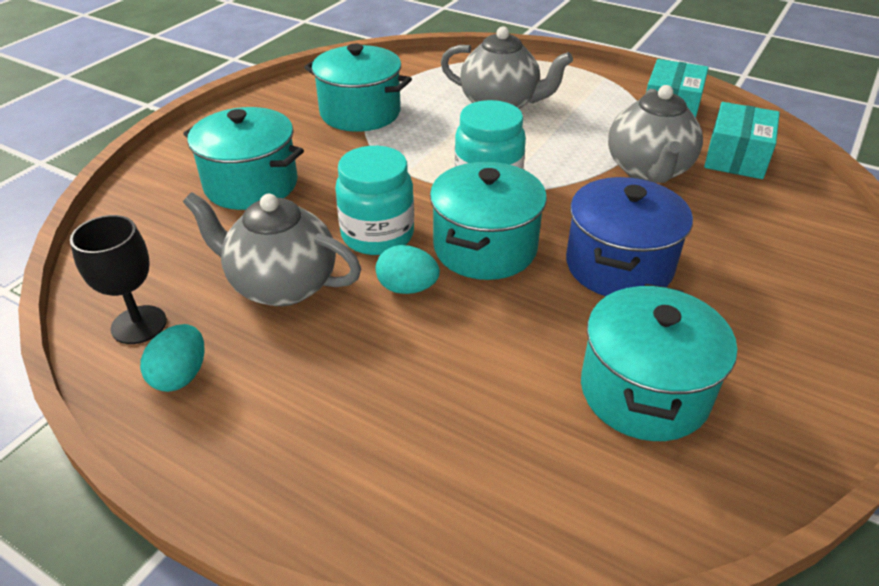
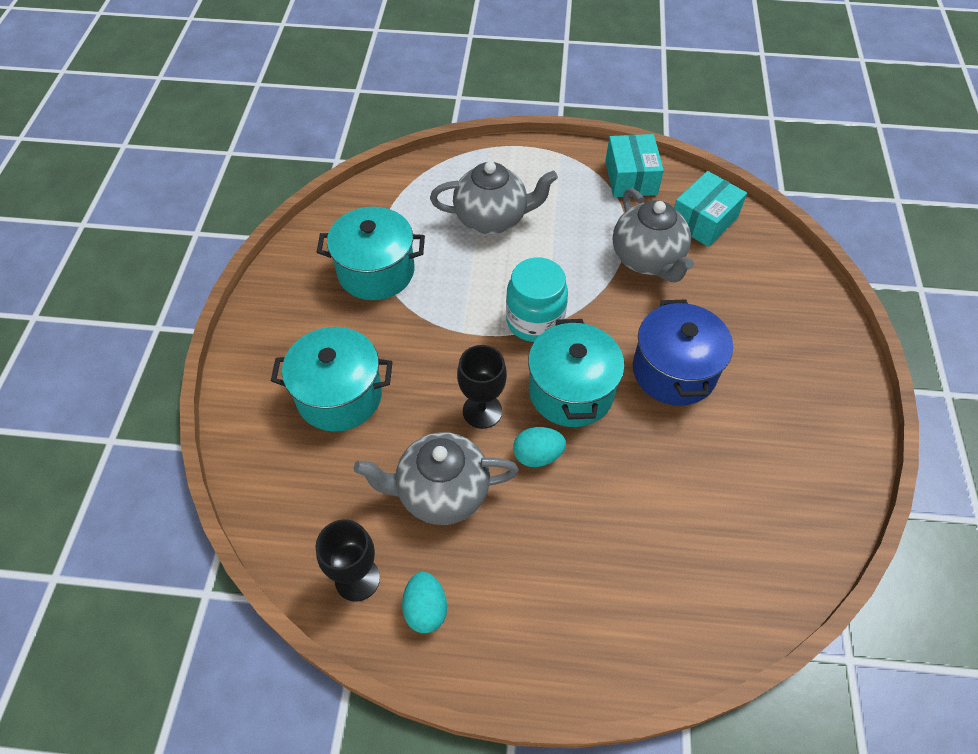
camera: 25 degrees left, 15 degrees up
(377, 235) = (482, 411): turquoise jar -> black goblet
(644, 391) = (743, 480): turquoise pot -> none
(736, 157) = (703, 220): turquoise box -> turquoise box turned 45 degrees clockwise

